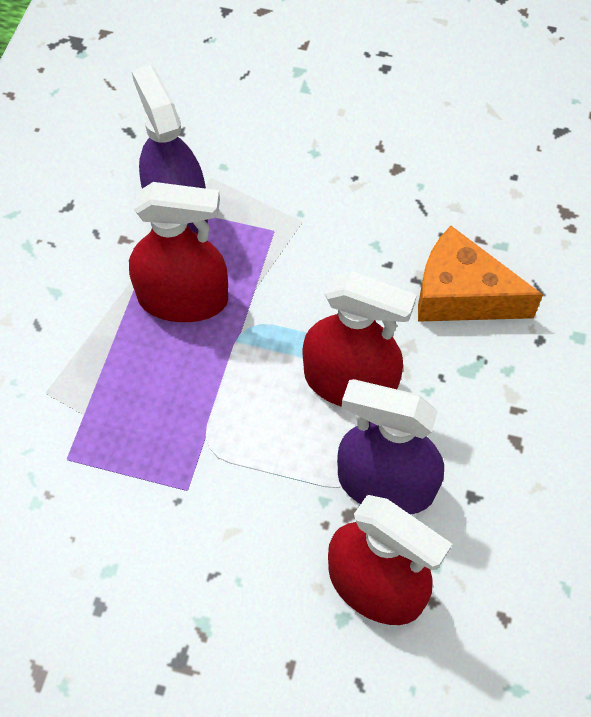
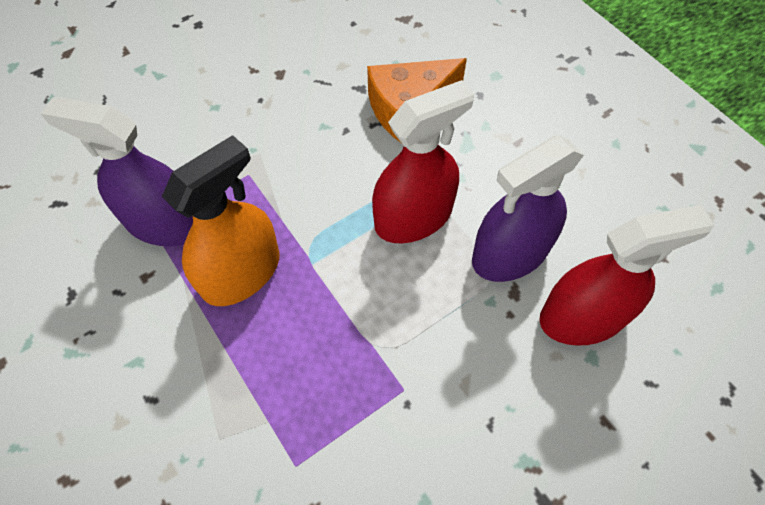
camera: 50 degrees left, 0 degrees up
(183, 299) = (241, 273): red spray bottle -> orange spray bottle

